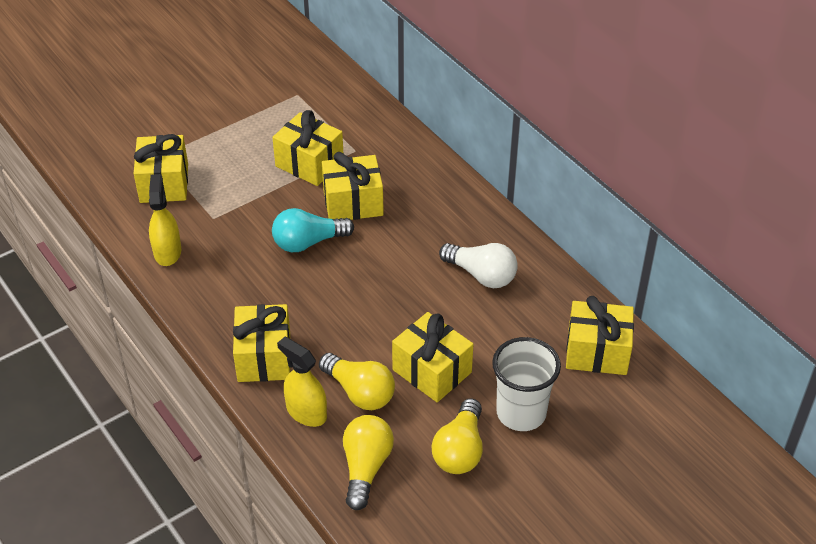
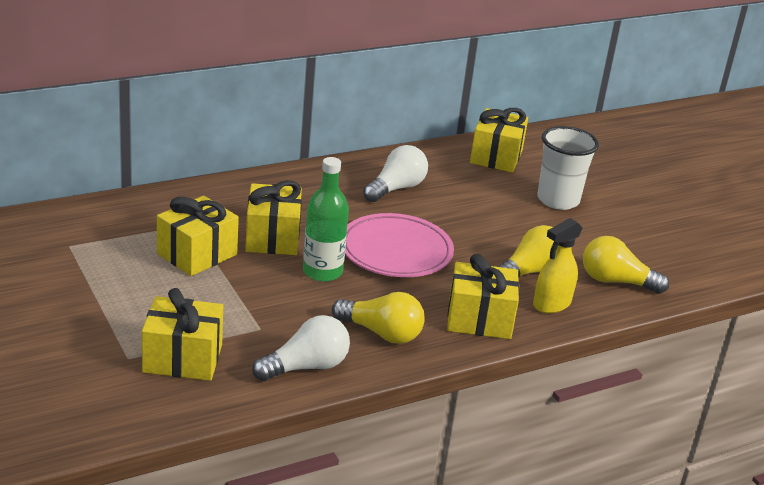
camera: 85 degrees left, 15 degrees down
(167, 252) = (306, 367): yellow spray bottle -> white light bulb
(308, 242) = (322, 272): turquoise light bulb -> green bottle
(361, 287) = (395, 251): none -> pink plate
(432, 371) = (508, 232): yellow gift -> none
(460, 450) = (596, 234): yellow light bulb -> yellow light bulb (381, 333)

